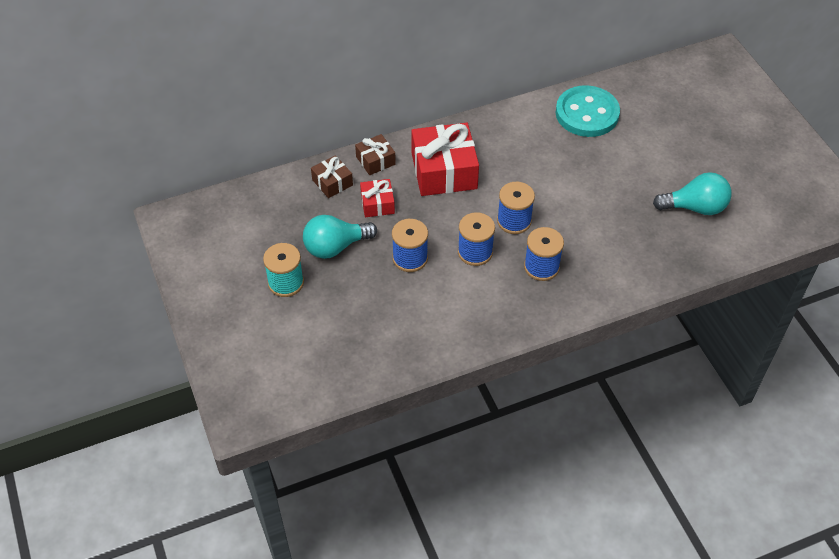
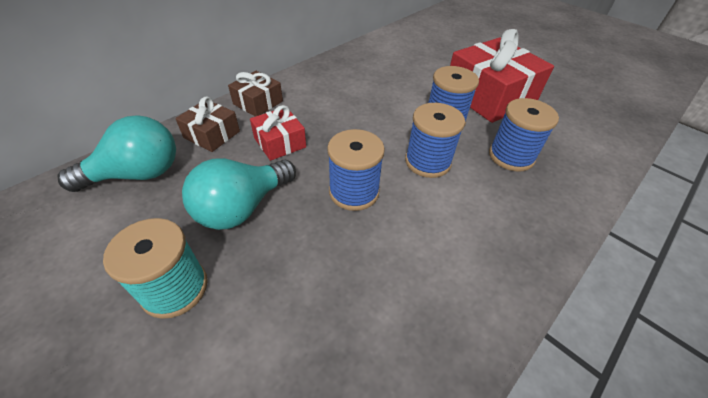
camera: 25 degrees left, 5 degrees down
(444, 171) = (339, 95): red gift -> red gift (489, 96)
(587, 113) = (437, 32): turquoise button -> none
(695, 207) = (587, 72): turquoise light bulb -> turquoise light bulb (138, 174)

